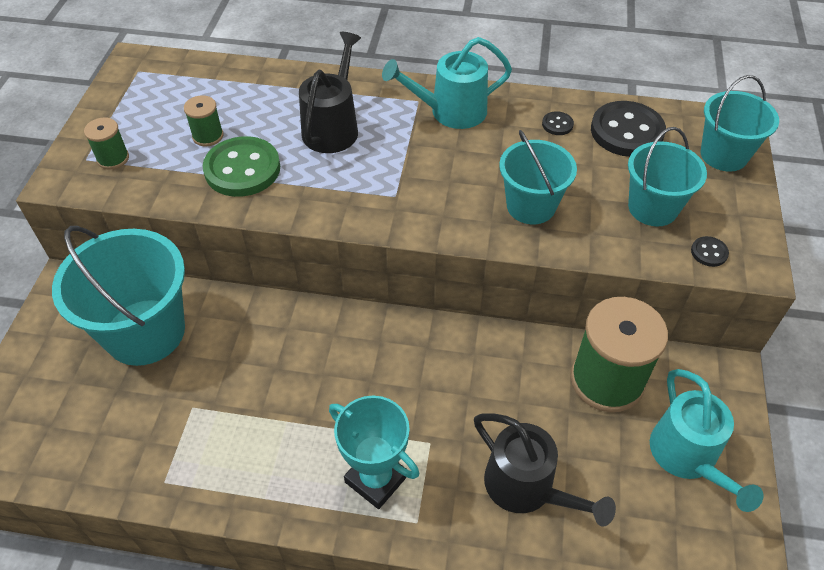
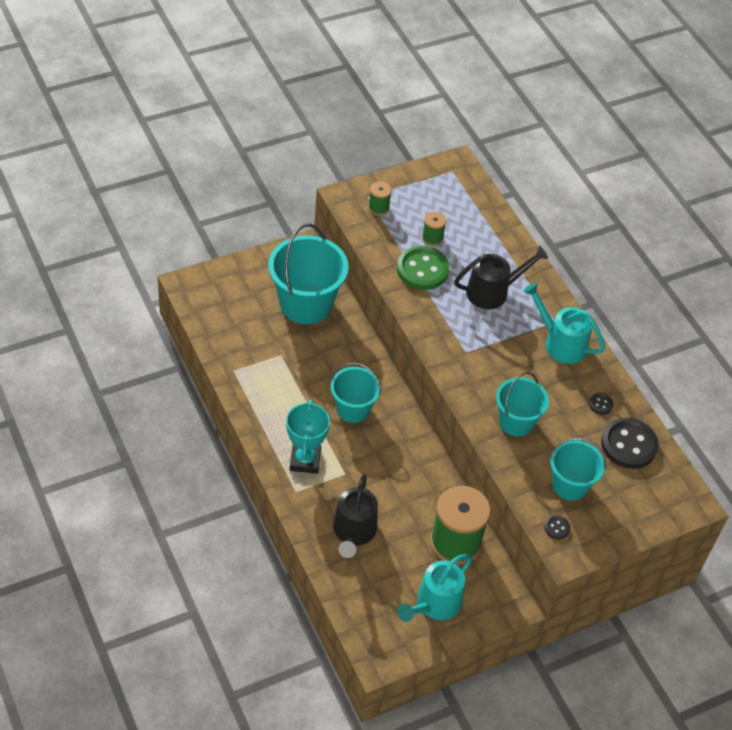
camera: 50 degrees right, 0 degrees up
(723, 155) = (655, 507): turquoise bucket -> turquoise bucket (353, 409)

